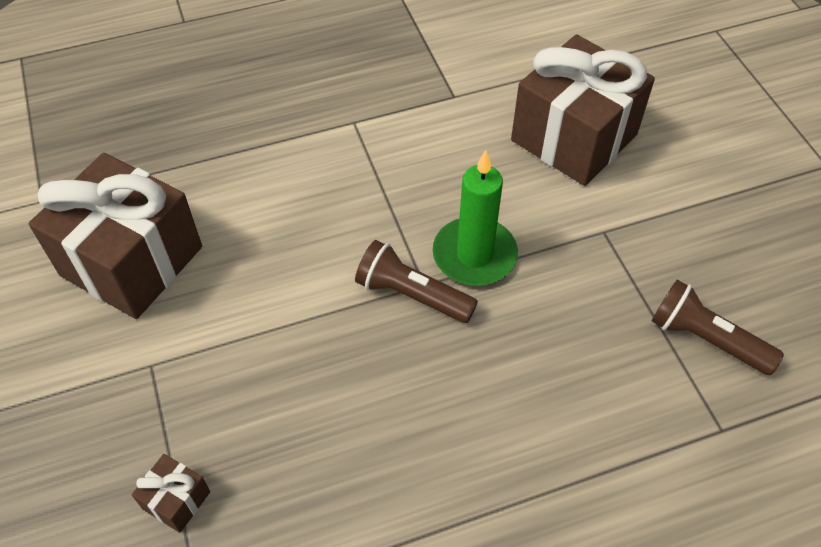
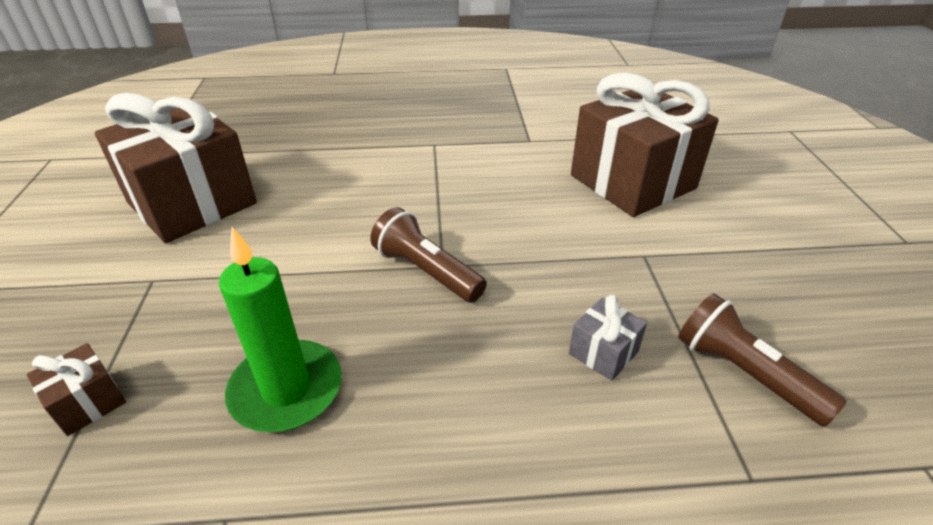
camera: 15 degrees right, 15 degrees down
(474, 255) = (502, 251): green candle -> green candle (286, 389)
(592, 346) = (603, 352): none -> grey gift

